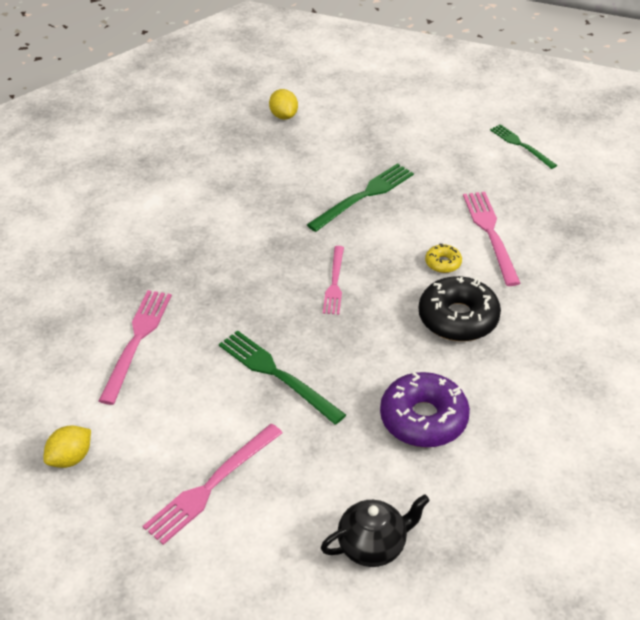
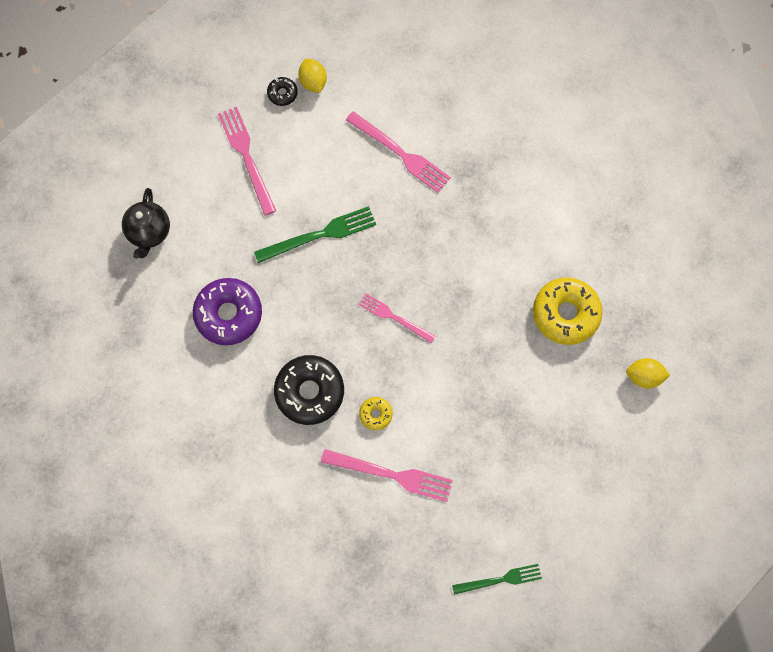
camera: 115 degrees right, 30 degrees up
(101, 484) = (282, 94): none -> black donut
(254, 173) = (565, 313): none -> yellow donut
(364, 196) = (490, 392): green fork -> none

